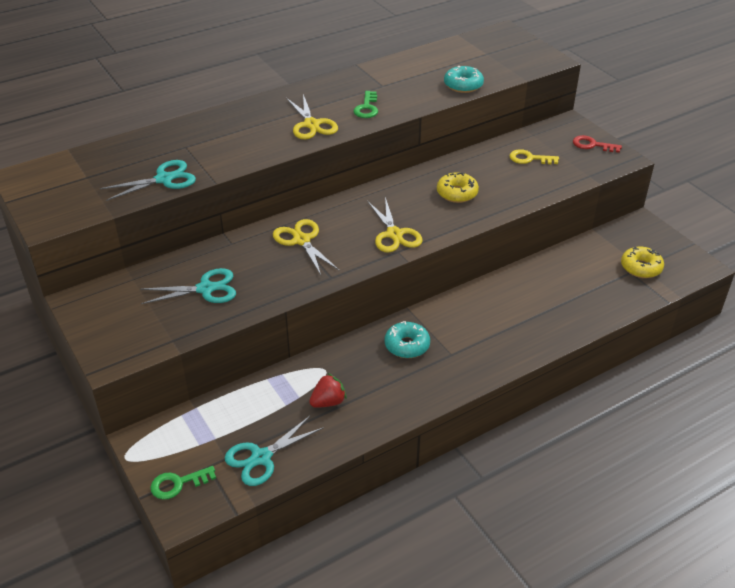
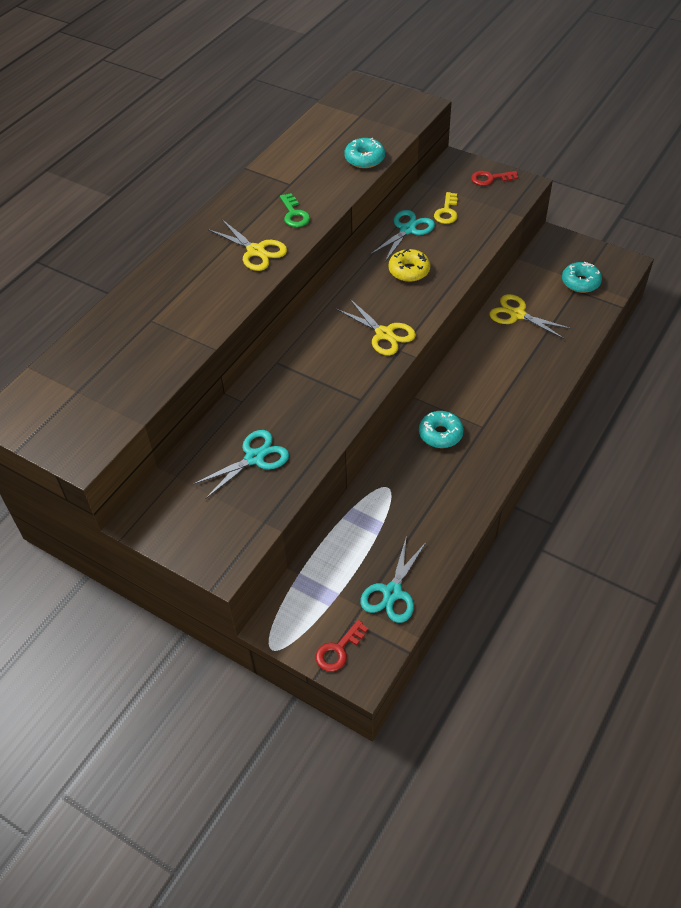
camera: 25 degrees left, 10 degrees up
(164, 179) = (160, 364): turquoise scissors -> turquoise scissors (407, 230)
(178, 484) = (338, 650): green key -> red key
(301, 240) = (305, 372): yellow scissors -> yellow scissors (517, 314)
(328, 402) = (412, 516): red strawberry -> none
(529, 158) = (447, 212): yellow key -> yellow key turned 60 degrees counterclockwise
(641, 268) = (580, 282): yellow donut -> turquoise donut

